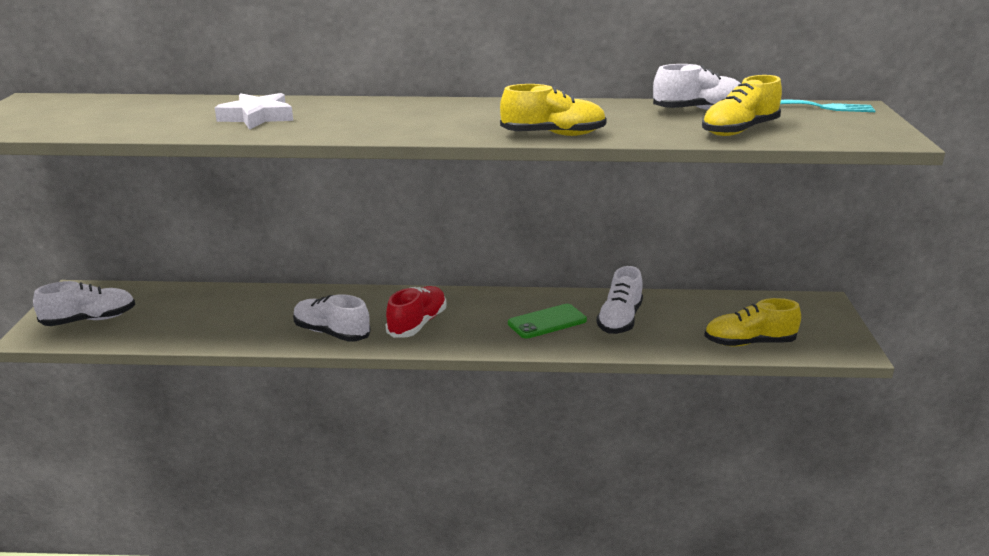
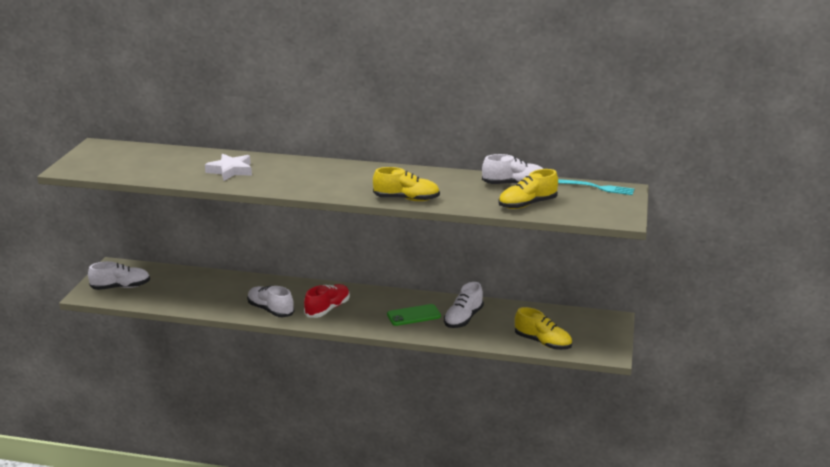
camera: 10 degrees right, 0 degrees up
(749, 343) = (542, 342): yellow shoe -> yellow shoe turned 150 degrees counterclockwise

